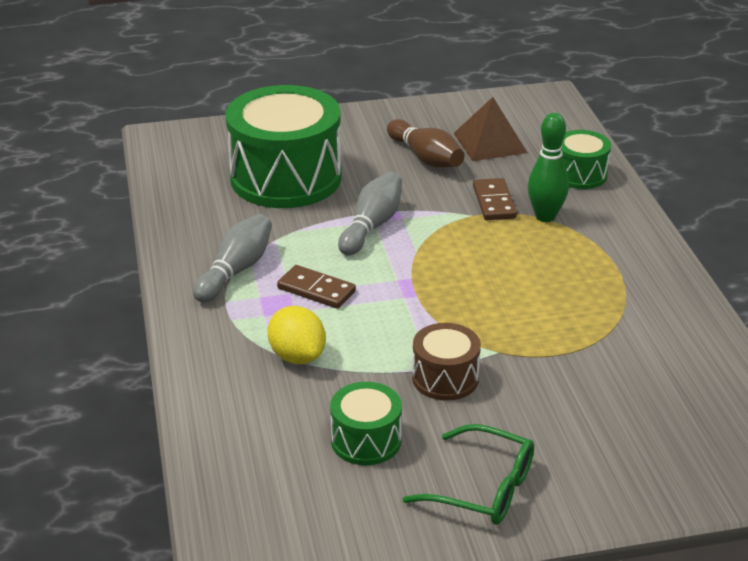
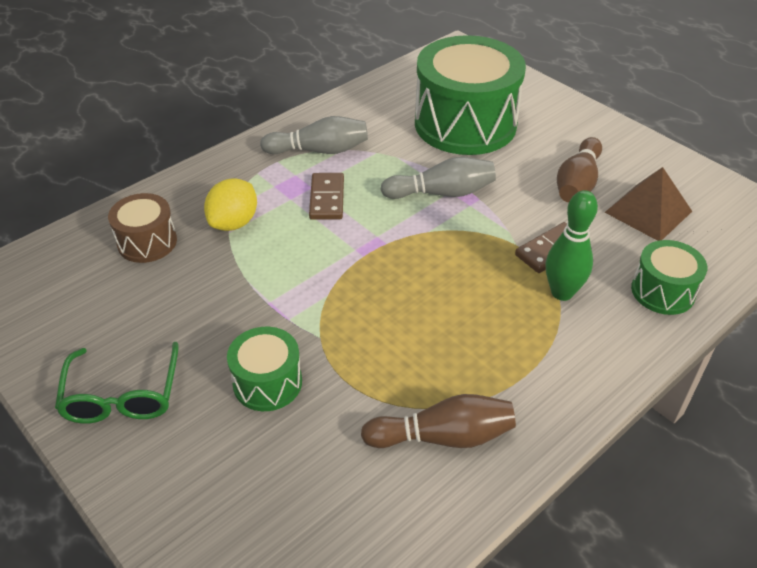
camera: 60 degrees right, 10 degrees up
(366, 440) = (150, 300): green drum -> green drum (267, 383)
(445, 378) = (259, 316): brown drum -> brown drum (147, 242)
(650, 326) = (443, 437): none -> brown bowling pin

